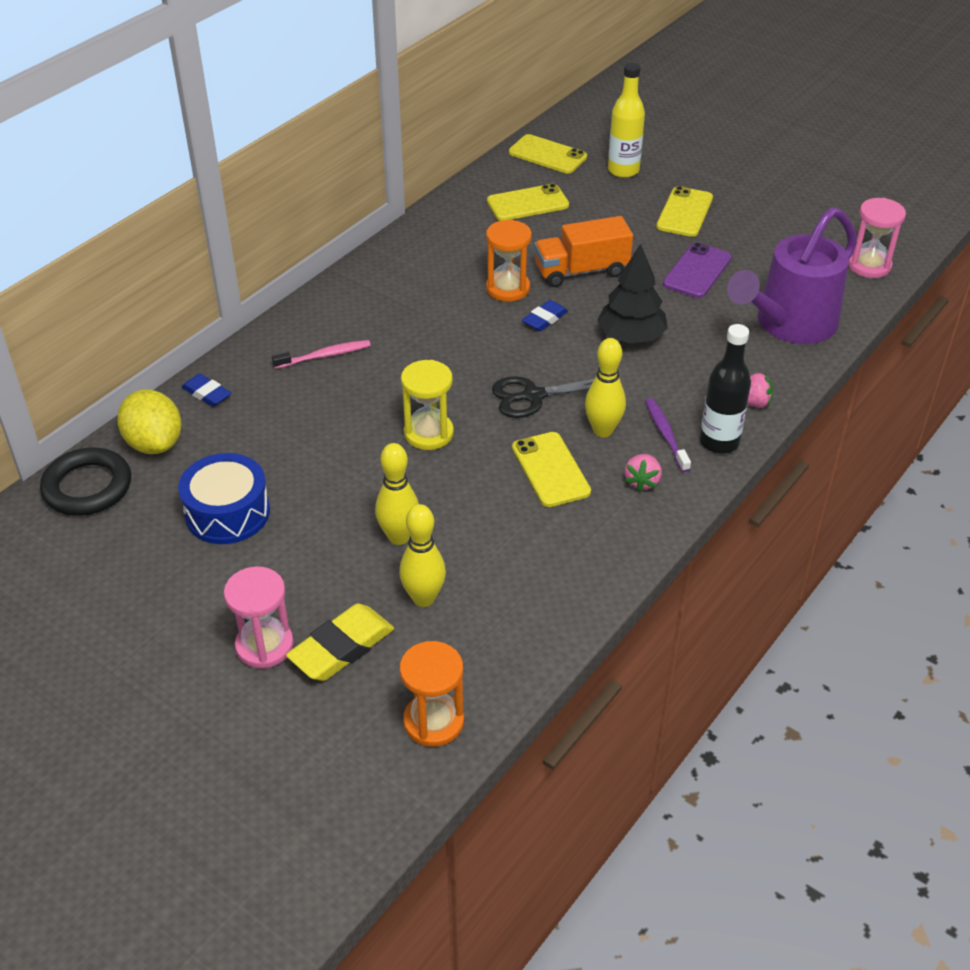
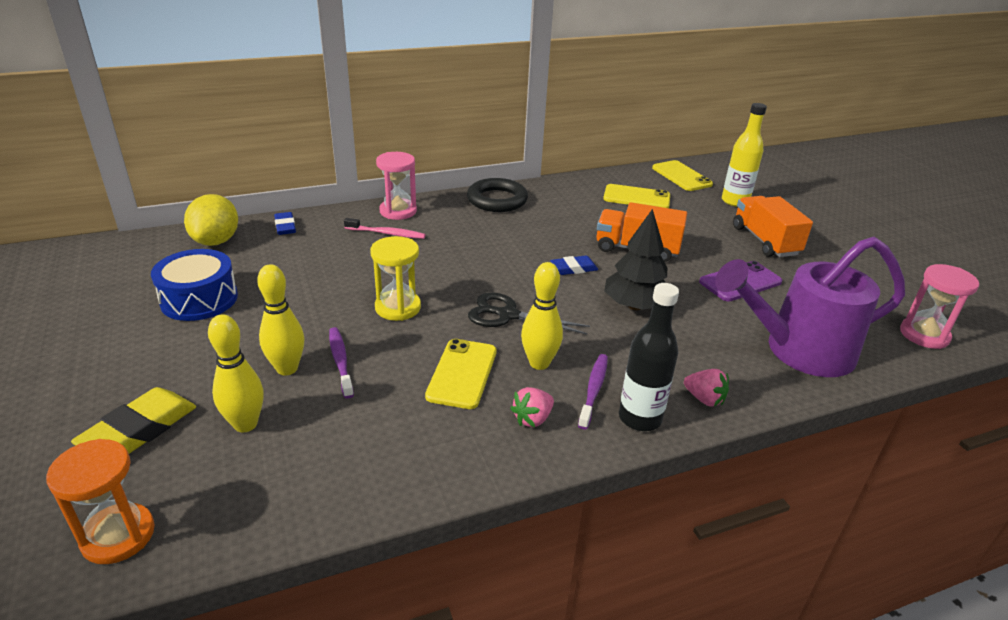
camera: 30 degrees right, 10 degrees down
(87, 487) = (144, 249): black ring -> black ring (497, 200)
(264, 645) = (94, 399): pink hourglass -> pink hourglass (398, 211)
(341, 648) = (139, 430): yellow eraser -> yellow eraser turned 45 degrees counterclockwise
(437, 508) = (340, 361): none -> purple toothbrush
(508, 288) = (565, 240): orange hourglass -> none
(684, 212) = (765, 241): yellow phone -> orange truck

